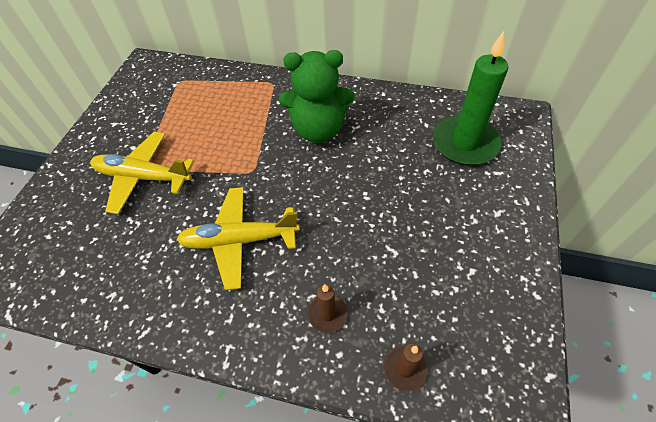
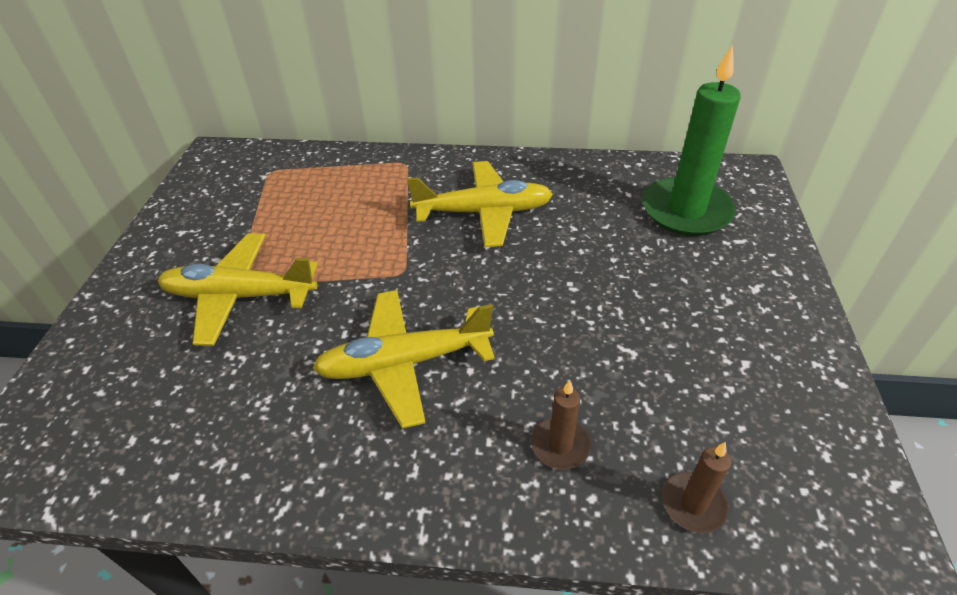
camera: 10 degrees left, 10 degrees down
(318, 130) = (484, 212): green teddy bear -> yellow plane

